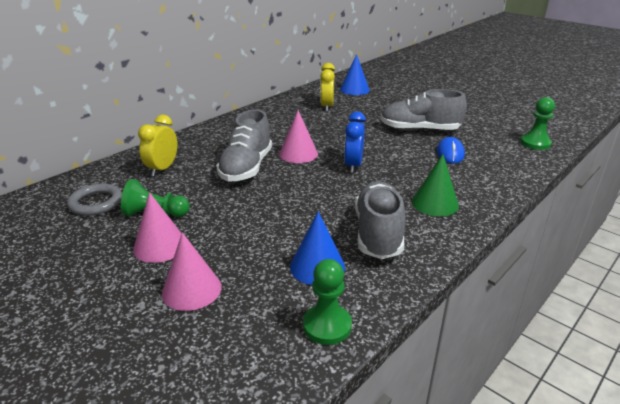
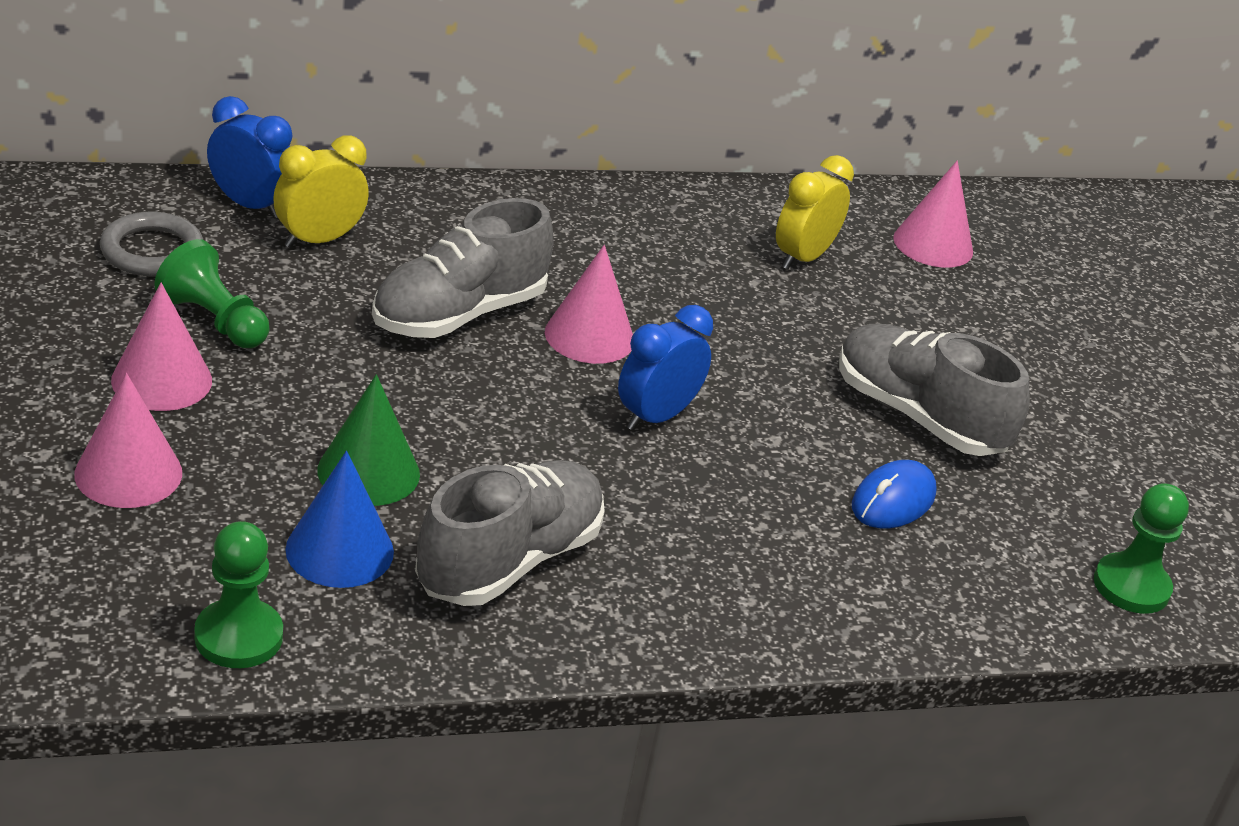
camera: 30 degrees right, 5 degrees up
(119, 170) = (250, 205): none -> blue clock
(354, 89) = (933, 244): blue cone -> pink cone
(435, 203) = (692, 572): green cone -> green cone (368, 472)

